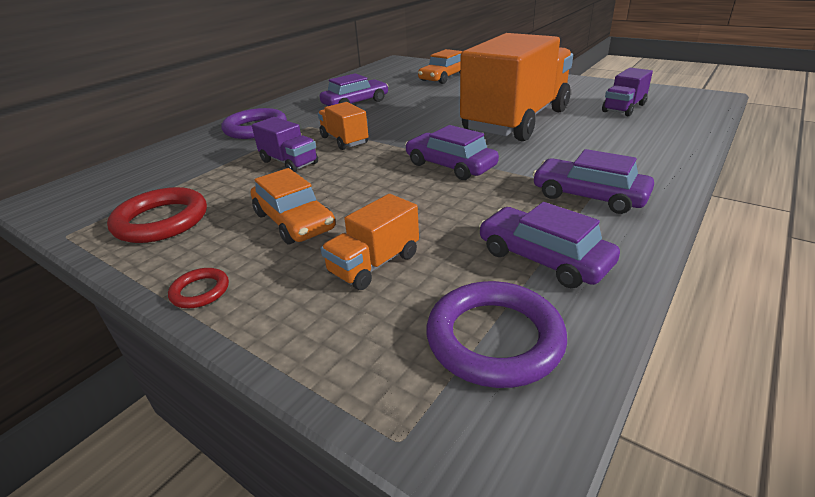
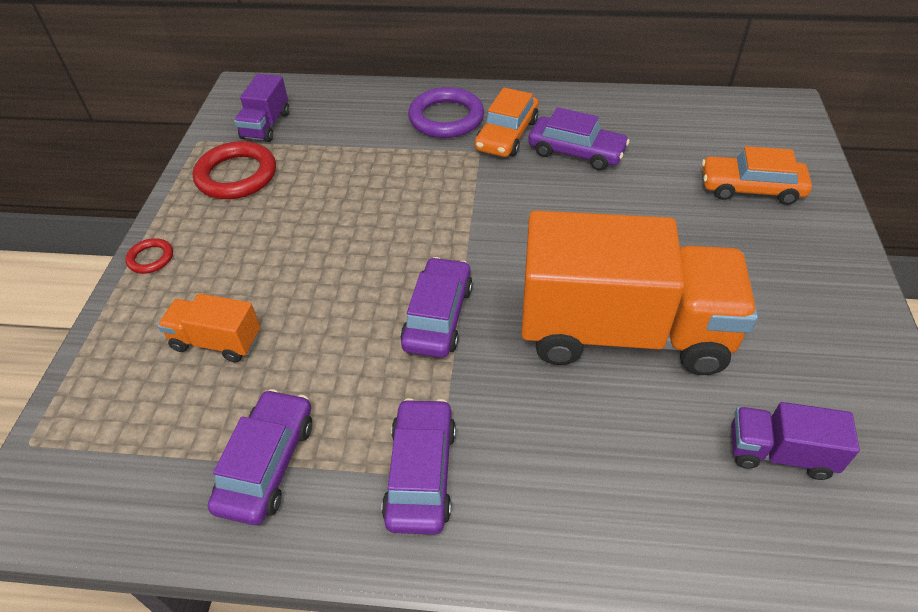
camera: 60 degrees right, 15 degrees up
(289, 162) = (378, 188): purple truck -> purple truck (266, 125)
(294, 221) = (266, 254): orange car -> orange car (507, 135)
(344, 140) = (456, 199): orange truck -> none
(494, 338) = (137, 462): purple ring -> none

